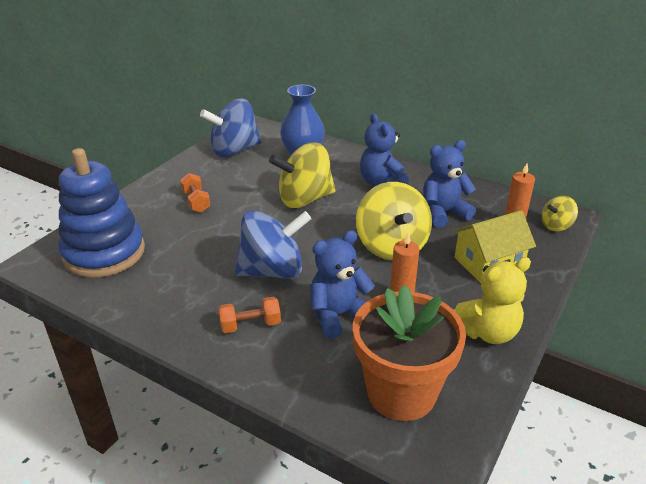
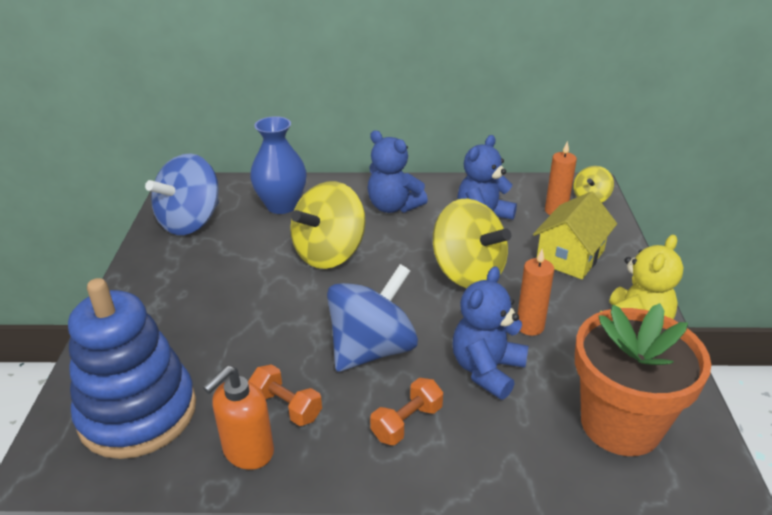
camera: 30 degrees left, 0 degrees up
(141, 299) = (248, 451): none -> orange soap dispenser
(196, 202) = (201, 301): orange dumbbell -> orange dumbbell (286, 406)

